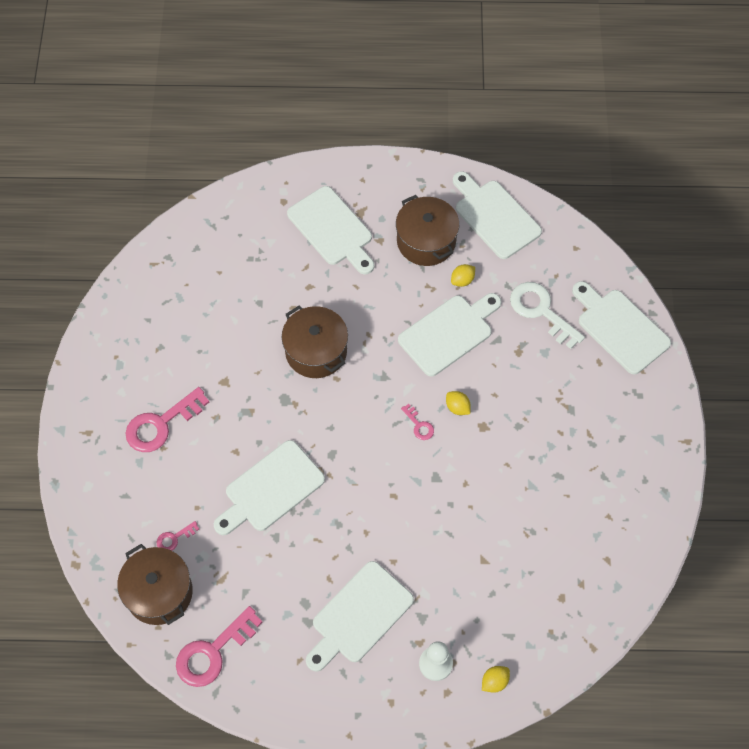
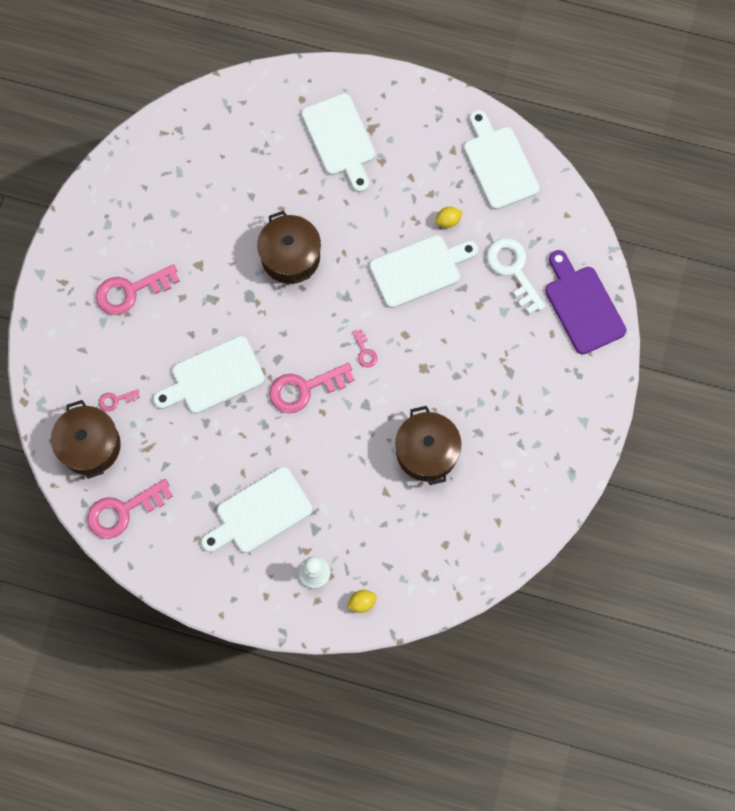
camera: 15 degrees right, 10 degrees up
(369, 477) = (305, 388): none -> pink key
(426, 241) = (425, 173): brown pot -> brown pot (426, 452)
(457, 407) = (405, 344): yellow lemon -> none
(620, 328) = (582, 306): white cutting board -> purple cutting board

